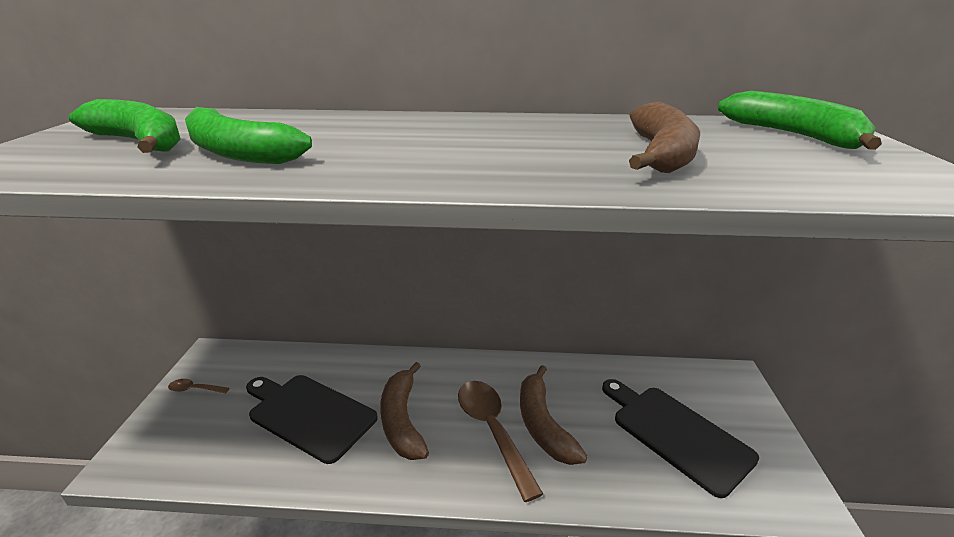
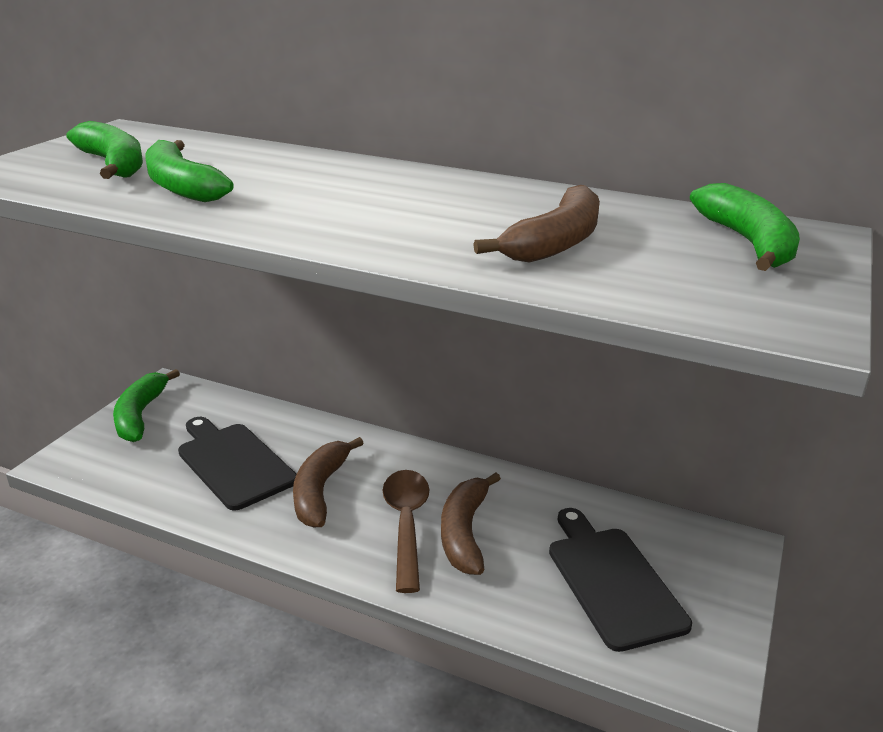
camera: 20 degrees right, 0 degrees up
(195, 389) = (140, 415): brown spoon -> green banana

